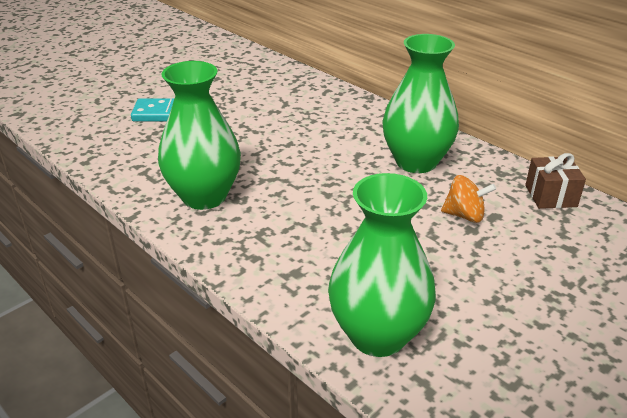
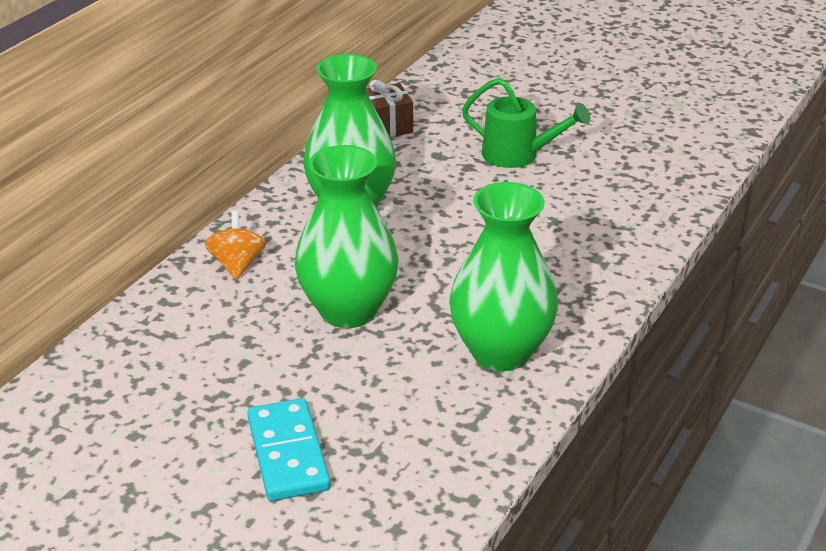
camera: 105 degrees left, 0 degrees up
(378, 335) = (646, 203): green vase -> green vase (348, 310)
(464, 215) = (446, 171): orange spinning top -> orange spinning top (237, 265)
(490, 265) = (518, 155): none -> green watering can

